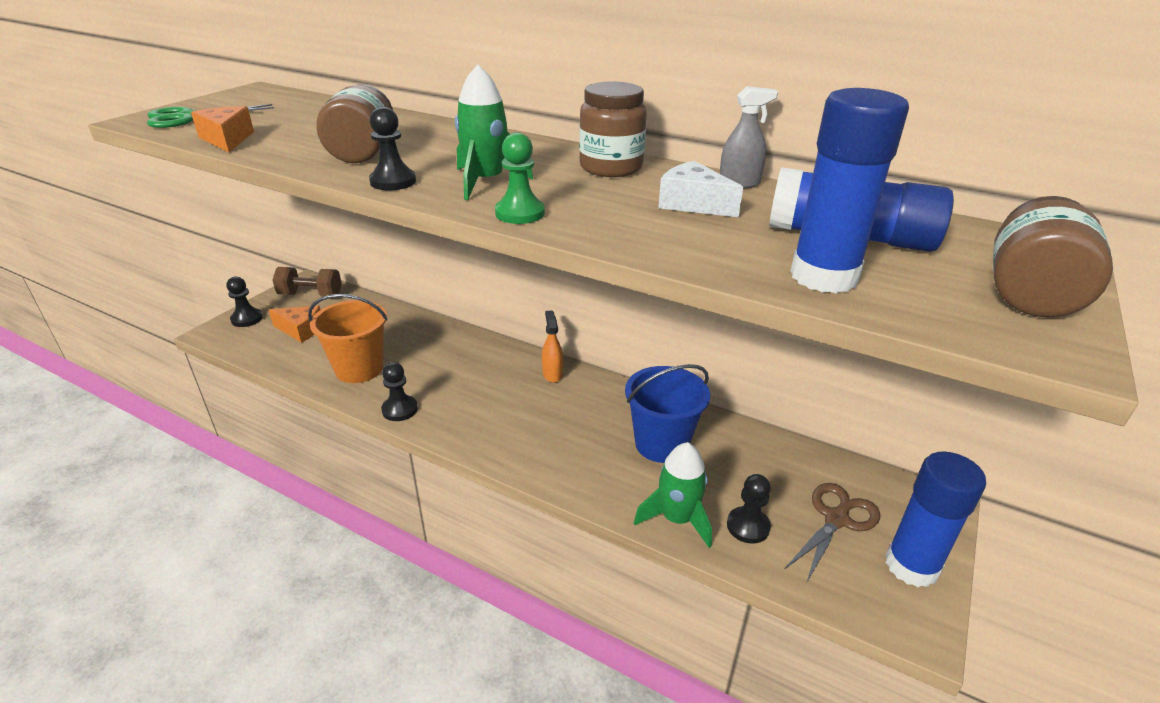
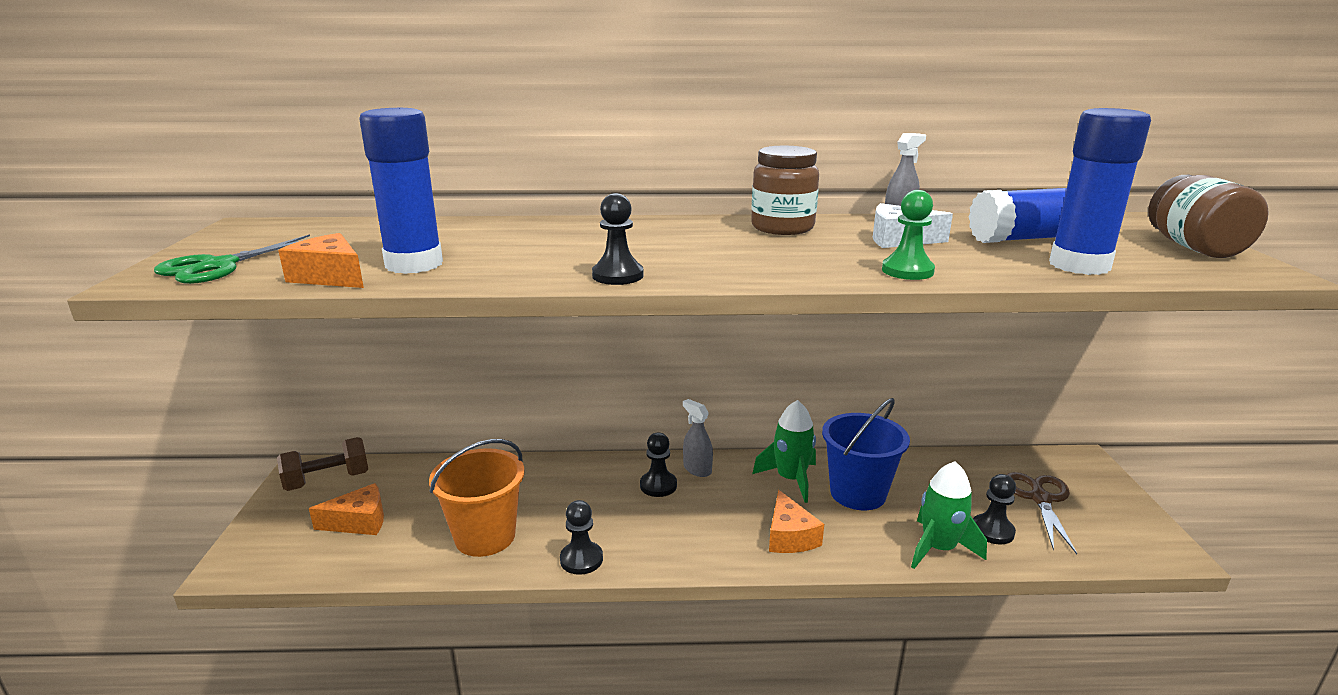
camera: 30 degrees left, 10 degrees down
(247, 319) = (265, 534): black pawn -> black pawn (658, 485)
(363, 153) = (527, 259): brown jar -> none
(486, 182) = (705, 258): green rocket -> green rocket (791, 479)
(520, 213) = (789, 274): green pawn -> green pawn (907, 271)
(552, 374) = (697, 469): orange spray bottle -> grey spray bottle
(563, 455) = (789, 536): none -> orange cheese
(911, 566) = (1118, 510): blue glue stick -> blue glue stick (414, 264)

